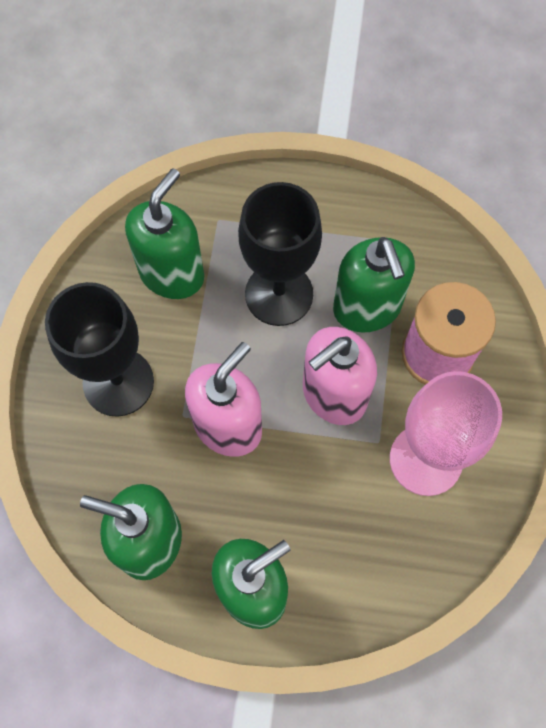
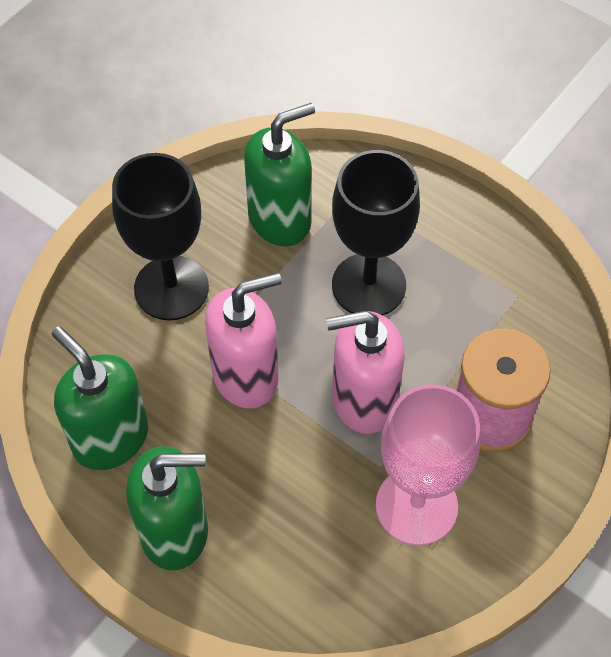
camera: 30 degrees right, 10 degrees down
(367, 308) = (447, 339): green soap dispenser -> none

